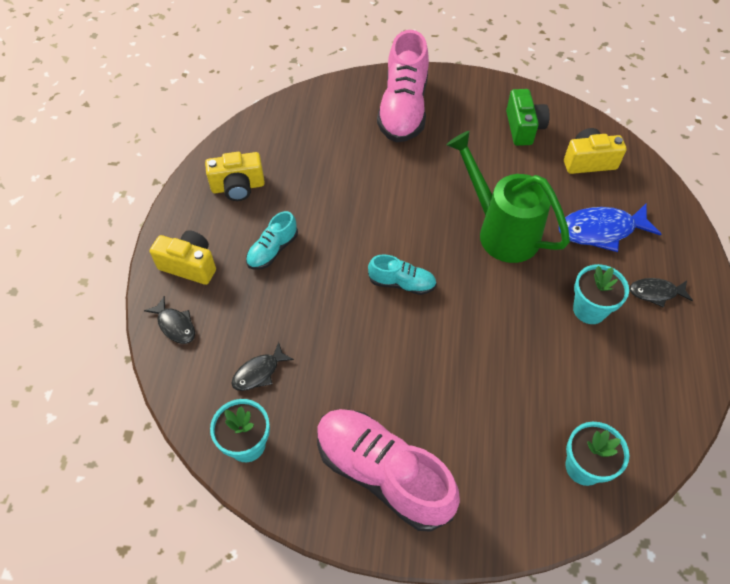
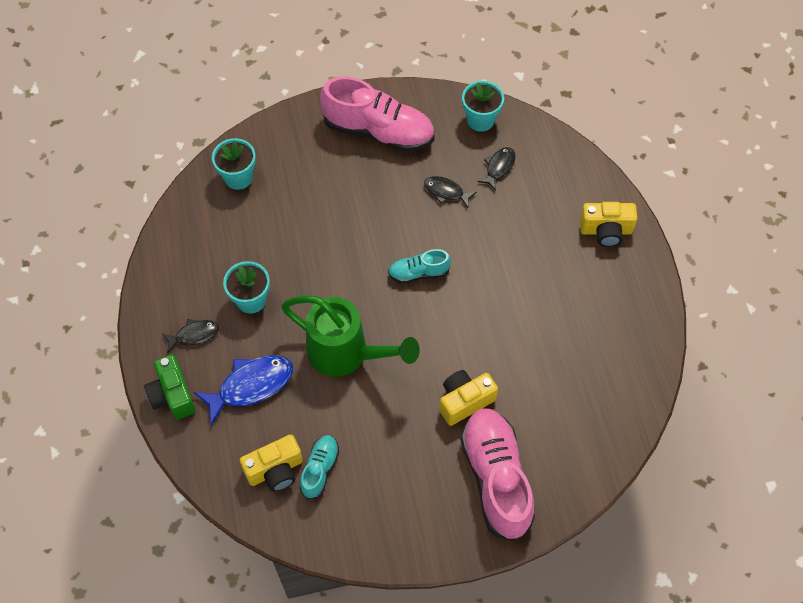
camera: 160 degrees right, 5 degrees up
(175, 325) = (583, 180): black fish -> black fish (446, 192)
(238, 187) = (612, 320): yellow camera -> yellow camera (464, 401)
(272, 250) = (544, 267): turquoise shoe -> turquoise shoe (320, 469)
(523, 128) = (355, 496): green camera -> green camera (172, 395)

